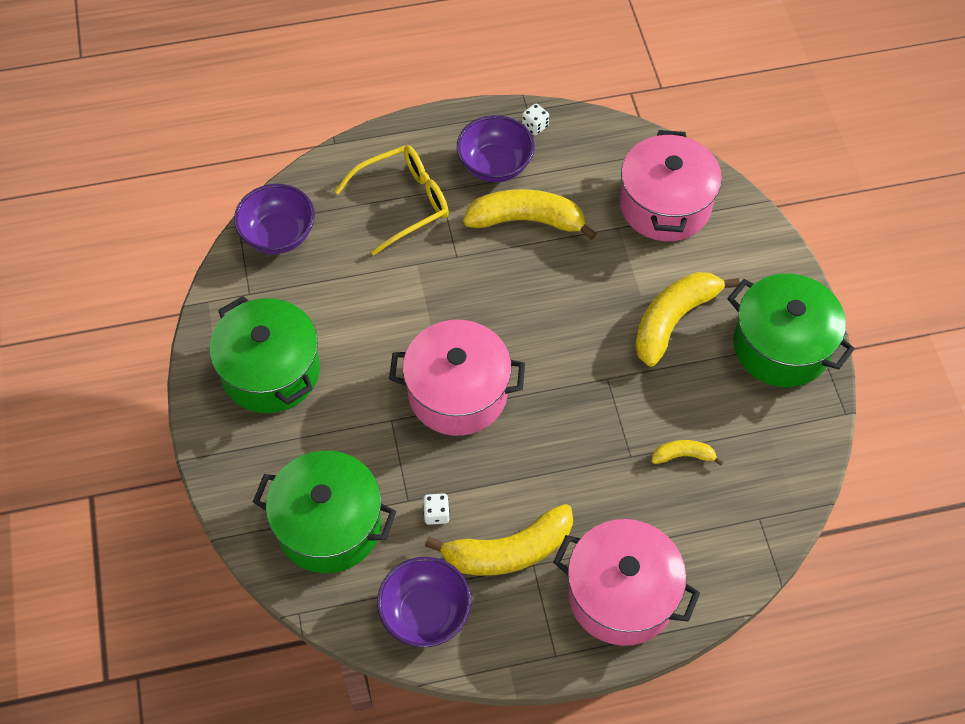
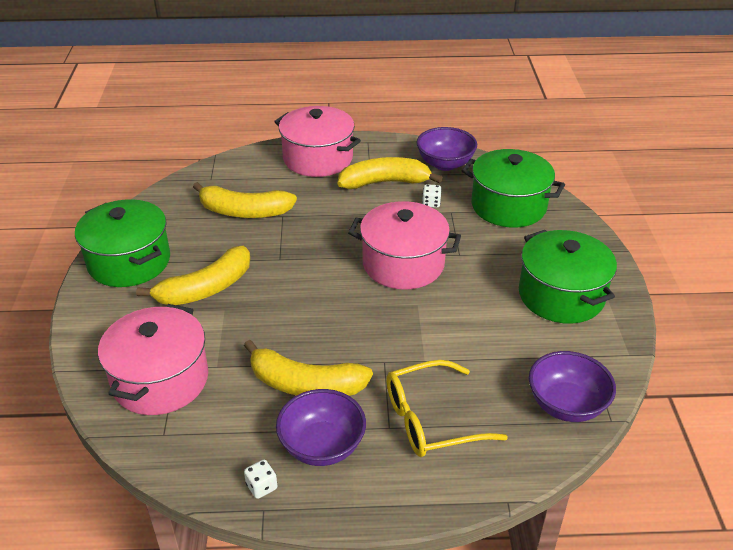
camera: 170 degrees left, 20 degrees down
(683, 456) = (244, 211): yellow banana -> yellow banana, size x2.05

